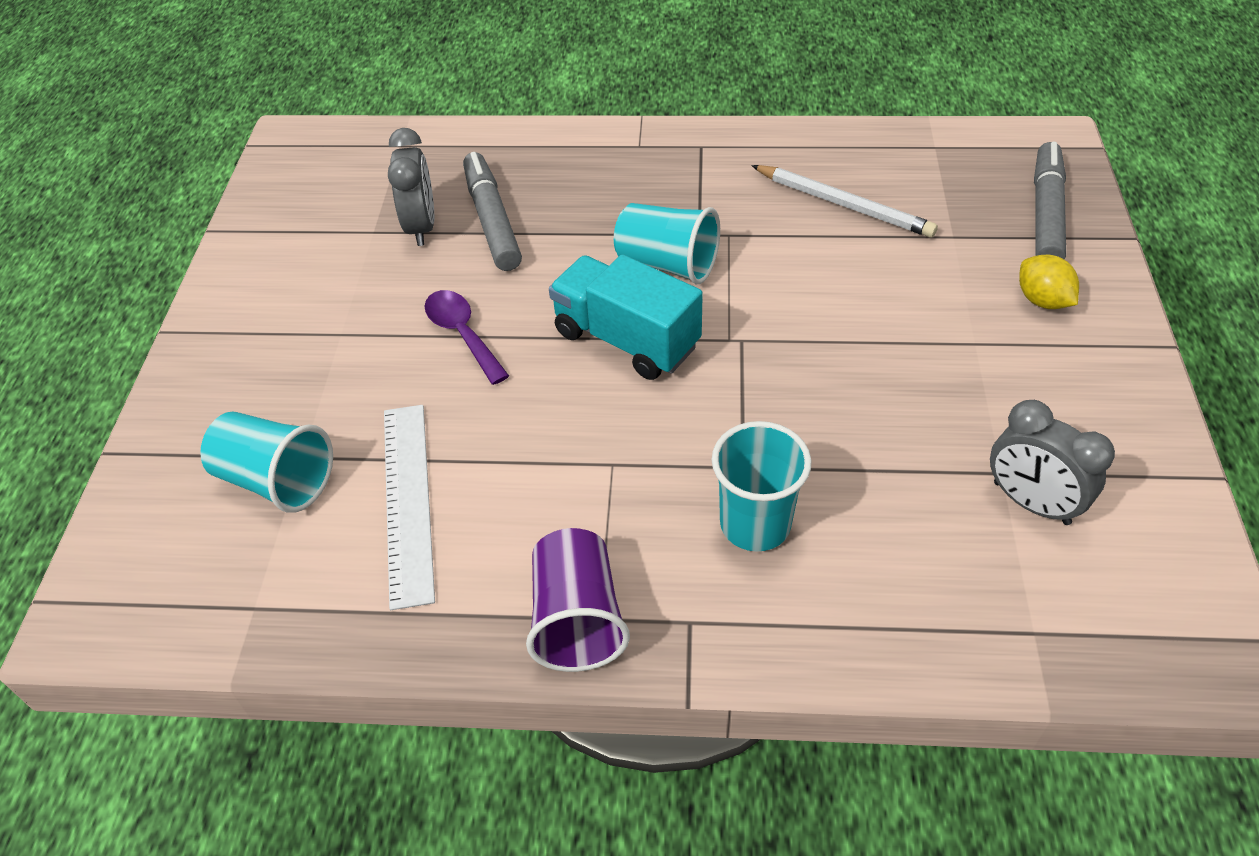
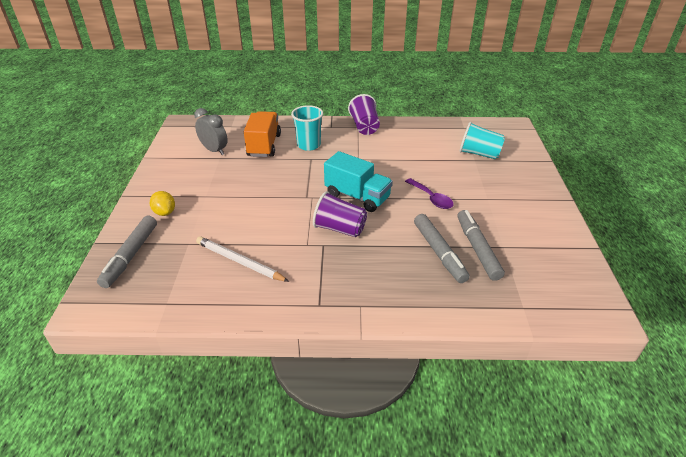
camera: 175 degrees right, 10 degrees down
(408, 500) = (428, 149): white ruler -> none
(421, 227) = (477, 249): grey clock -> grey marker
(667, 264) = (340, 228): turquoise cup -> purple cup
(890, 524) = (264, 145): none -> orange truck

